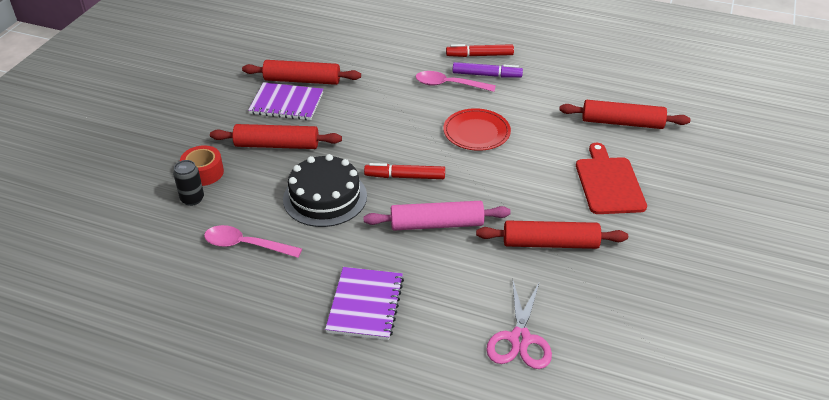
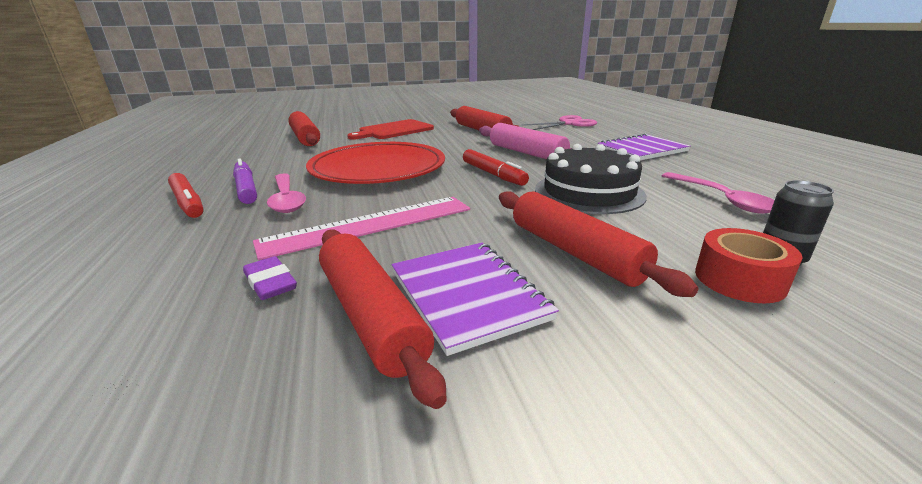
camera: 125 degrees left, 15 degrees down
(352, 66) = (270, 283): none -> purple eraser
(378, 101) = (369, 225): none -> pink ruler
(476, 132) = (378, 168): red plate -> red plate, size x1.70

